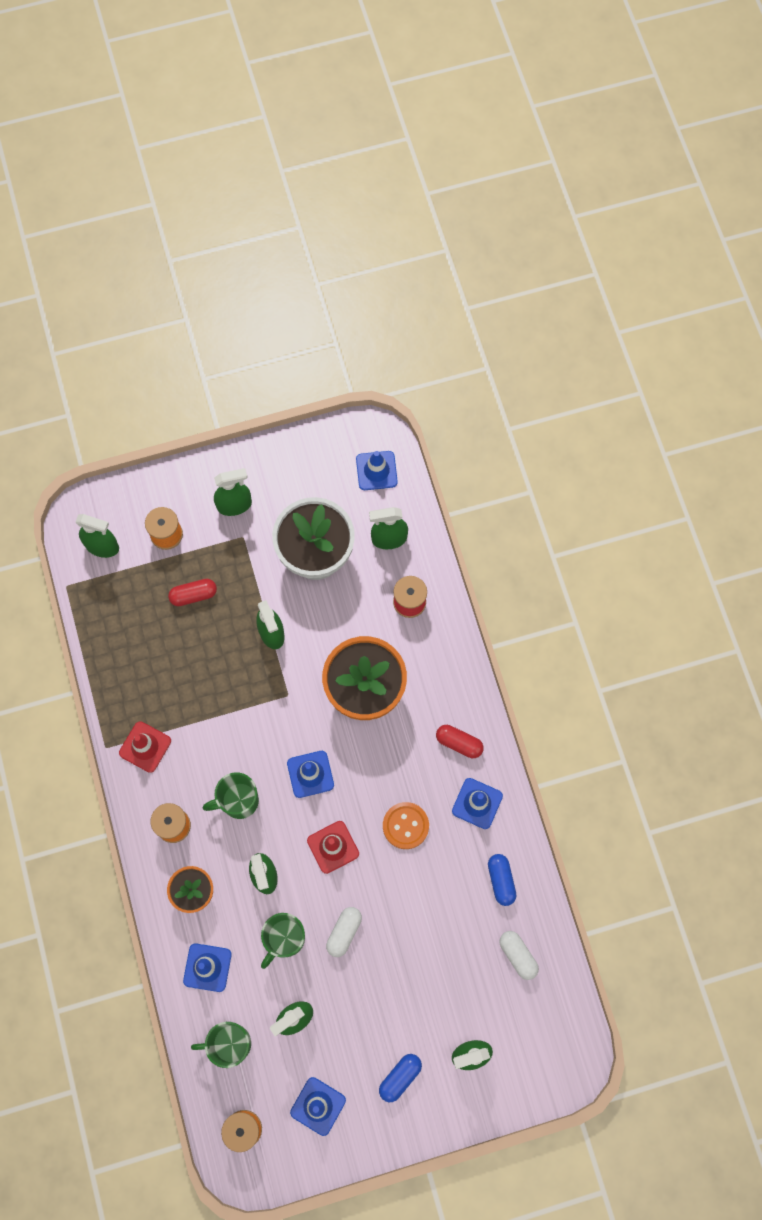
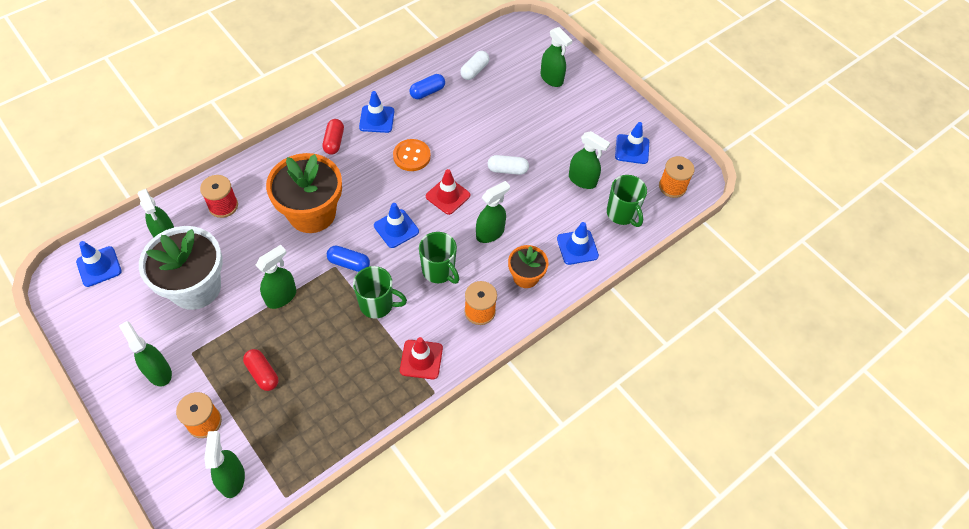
camera: 115 degrees left, 15 degrees down
(285, 939) = (531, 204): green mug -> green mug (377, 304)
(400, 1077) = (587, 110): blue capsule -> blue capsule (349, 263)

